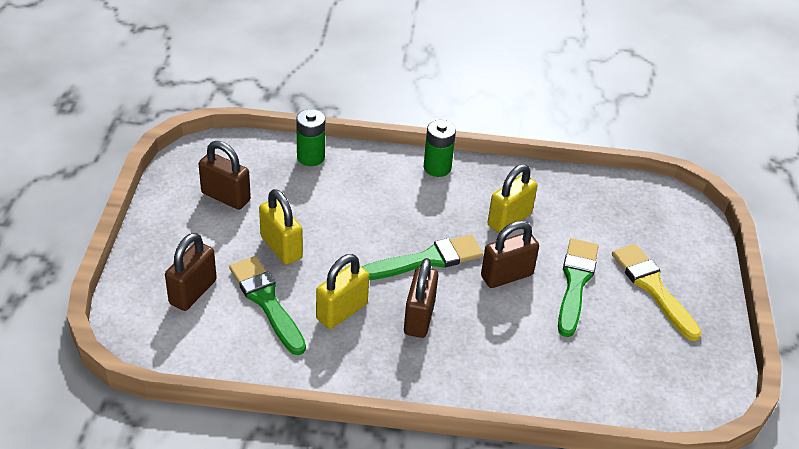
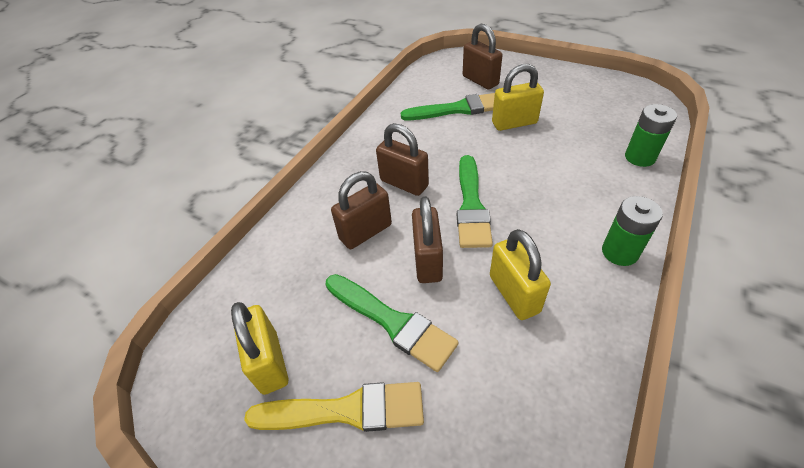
camera: 120 degrees right, 5 degrees up
(226, 197) = (583, 103): brown padlock -> brown padlock (365, 232)
(342, 311) = (431, 142): yellow padlock -> yellow padlock (269, 362)

